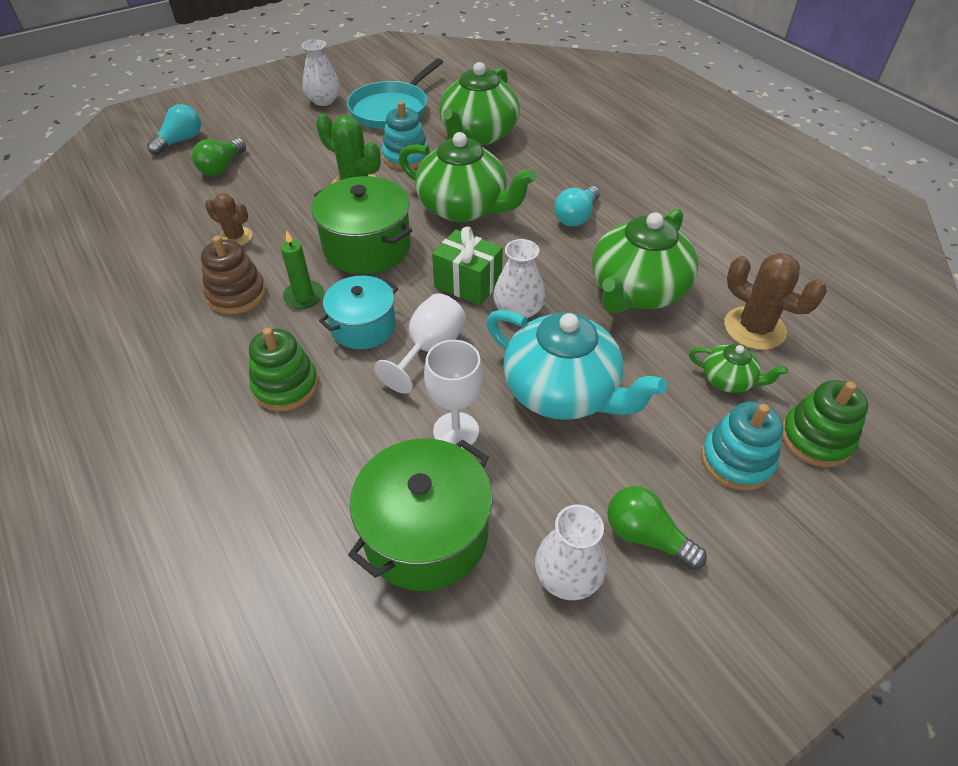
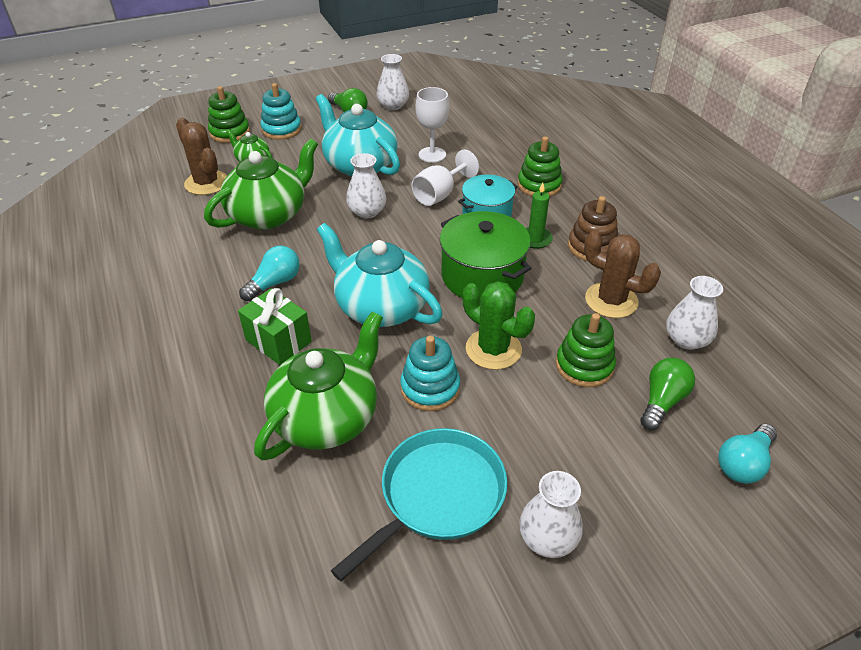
camera: 170 degrees left, 5 degrees down
(177, 211) = (686, 340): none -> white vase
(235, 237) = (611, 300): brown cactus -> brown cactus, size x1.61
(278, 183) = (584, 366): none -> green stacking toy
(426, 533) = (456, 122): green pot -> none
(464, 208) = (380, 306): green teapot -> turquoise teapot
(468, 284) = (399, 234): green gift -> green gift (278, 341)

